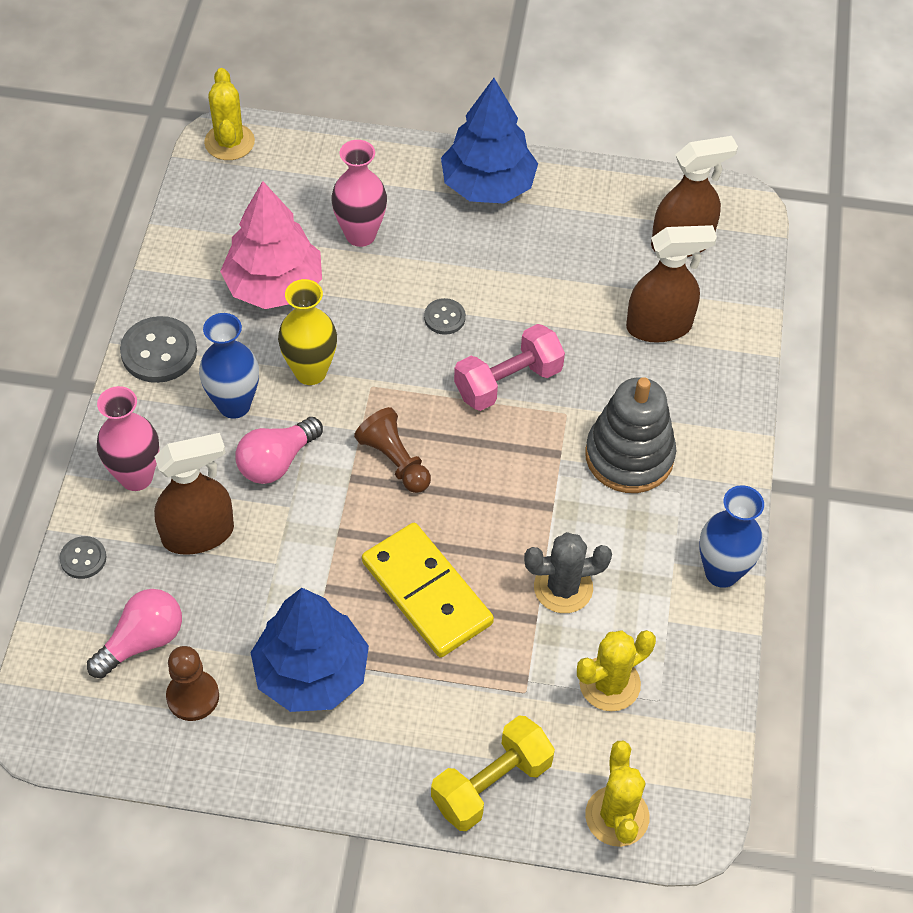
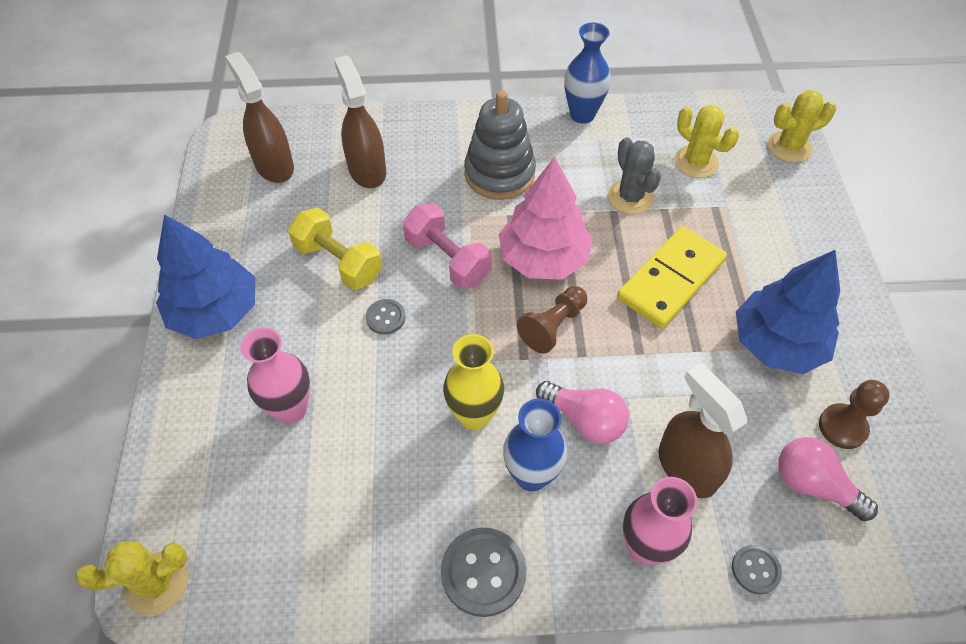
camera: 100 degrees left, 0 degrees up
(274, 286) = (371, 476): pink tree -> pink tree (543, 258)
(491, 784) = (804, 214): yellow dumbbell -> yellow dumbbell (338, 262)

